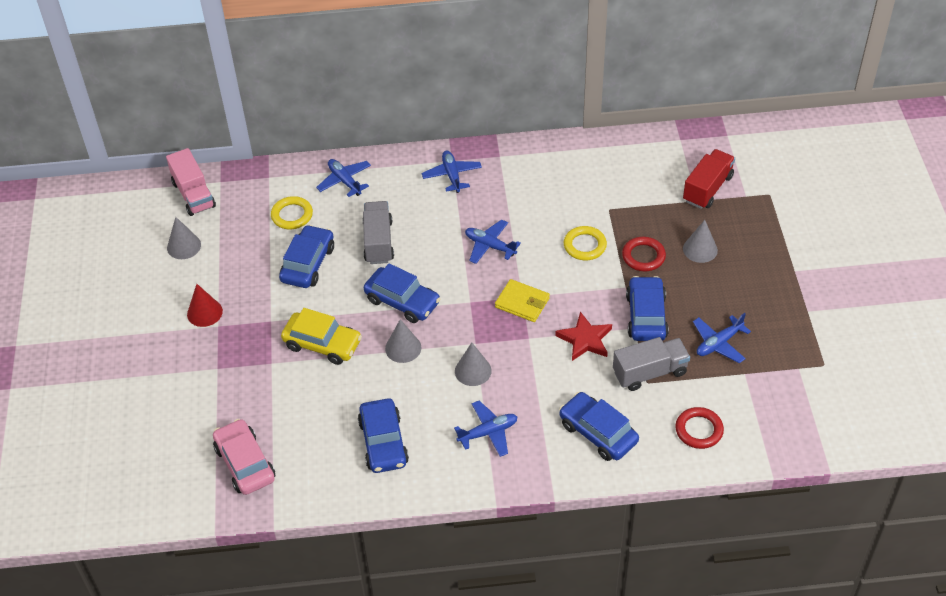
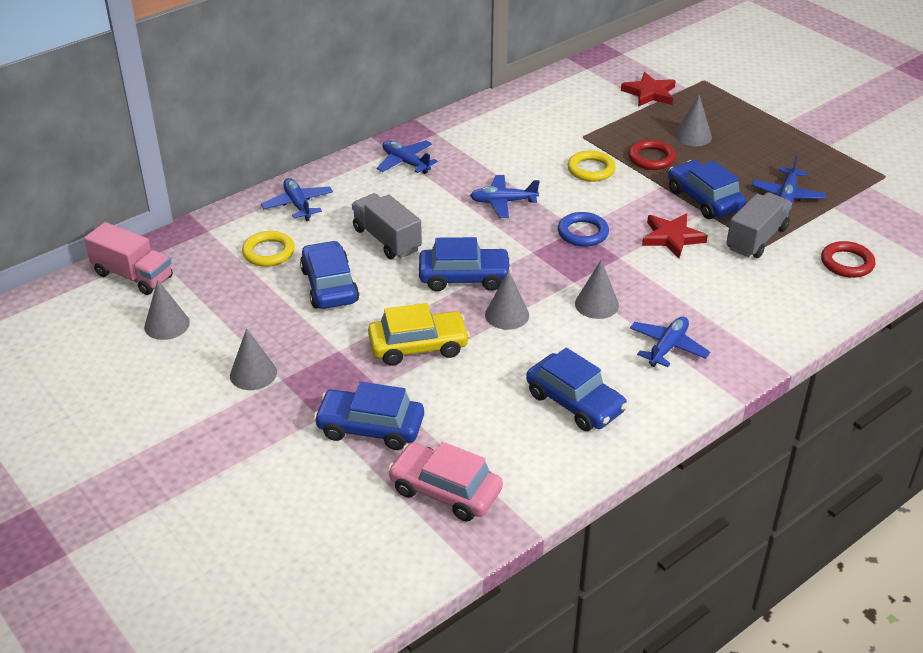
camera: 35 degrees left, 10 degrees down
(204, 312) = (253, 374): red cone -> grey cone
(345, 181) = (298, 205): blue plane -> blue plane turned 45 degrees clockwise
(522, 303) = (583, 233): yellow wallet -> blue ring
(598, 433) = (766, 303): blue car -> blue car (370, 428)
(707, 189) = (649, 93): red truck -> red star

